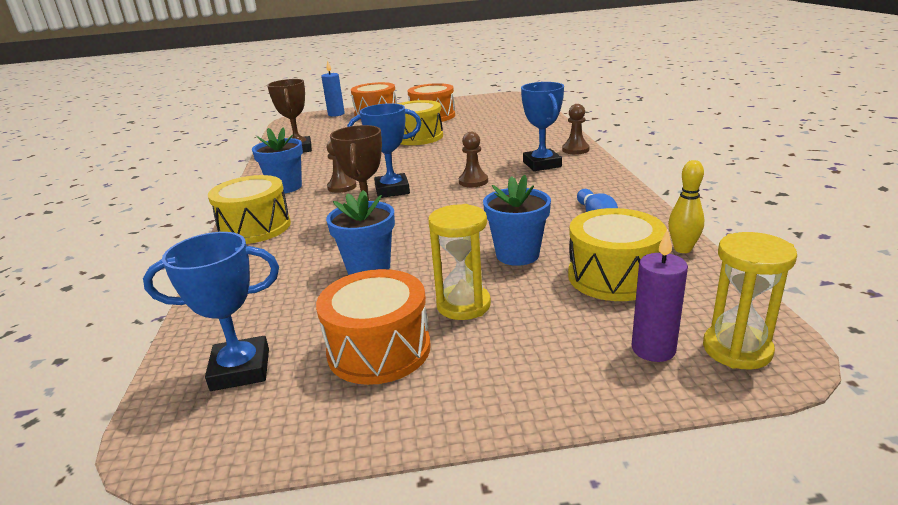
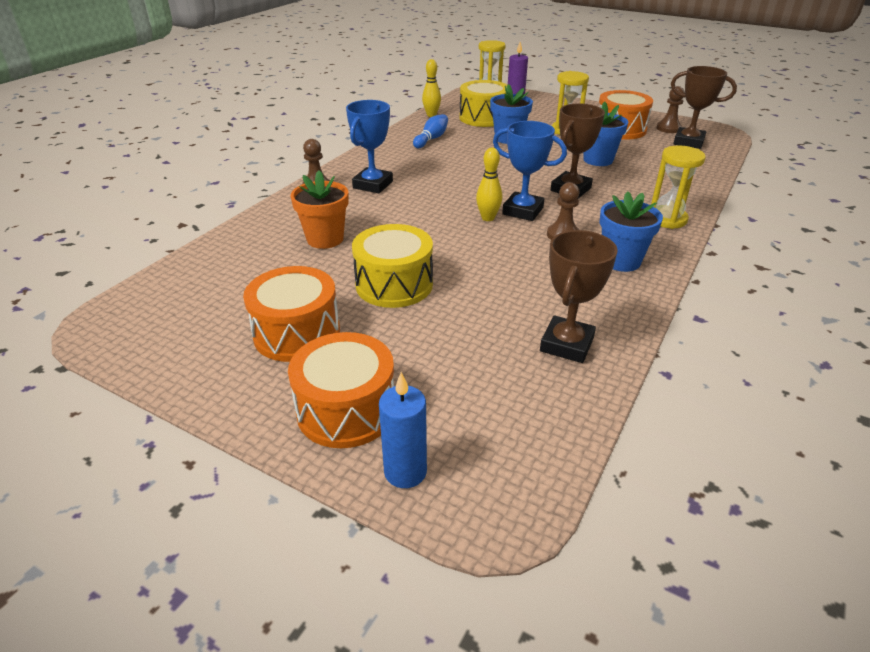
camera: 145 degrees left, 10 degrees up
(240, 369) = (688, 142): blue trophy -> brown trophy
(255, 228) = (667, 219): yellow drum -> yellow hourglass
(413, 177) = (488, 218): none -> yellow bowling pin
(473, 181) = (450, 191): brown pawn -> brown pawn (668, 128)
(496, 136) = (325, 239): none -> orange flower pot

